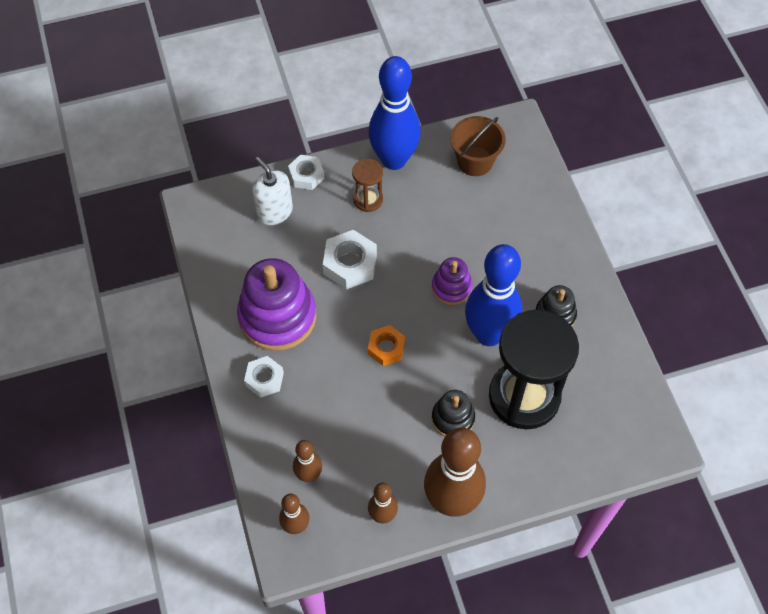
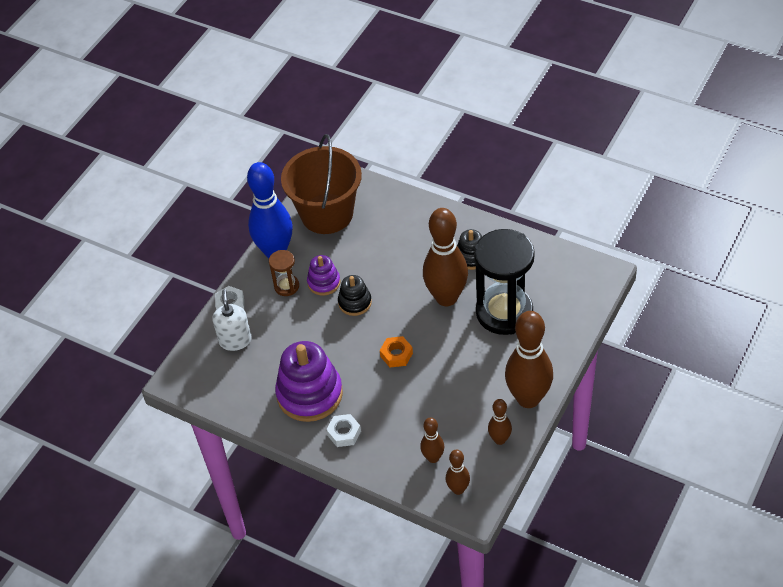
camera: 40 degrees left, 10 degrees down
(274, 212) = (235, 340): white soap dispenser -> white soap dispenser turned 75 degrees clockwise
(350, 264) = (319, 329): white nut -> none
(451, 287) = (395, 291): purple stacking toy -> purple stacking toy (324, 282)
(453, 418) = (478, 357): black stacking toy -> black stacking toy (355, 302)
(475, 161) = (327, 214): brown bucket -> brown bucket, size x1.75
(489, 334) = (446, 297): blue bowling pin -> brown bowling pin

